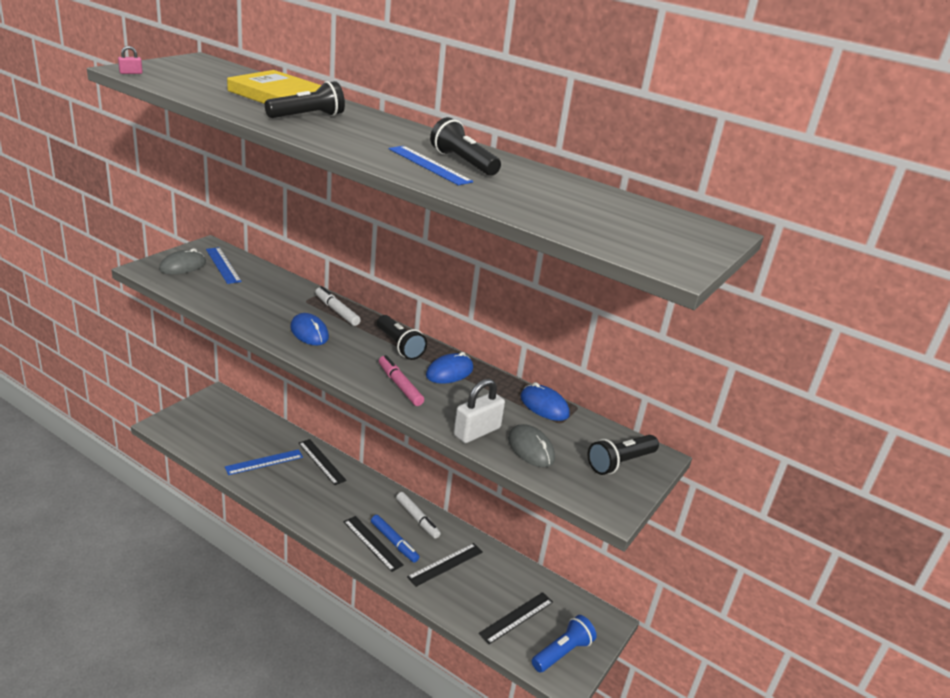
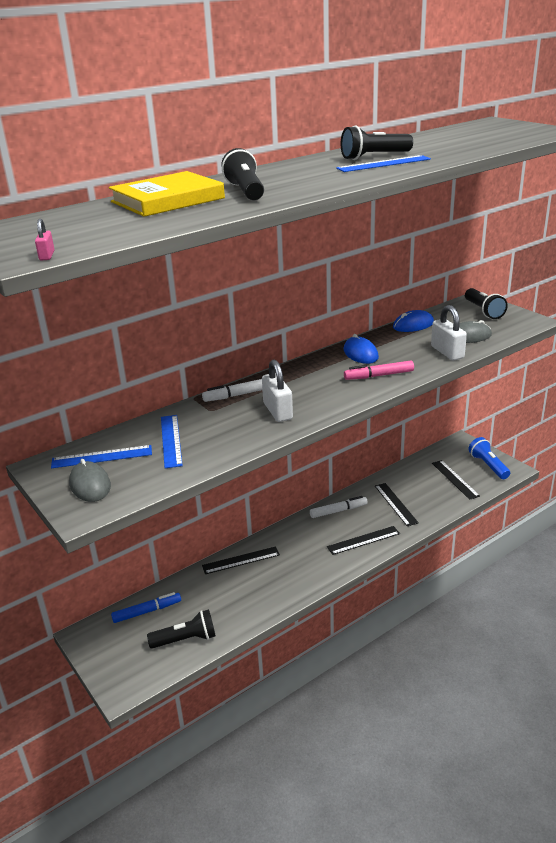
camera: 65 degrees left, 0 degrees up
(264, 462) = (227, 602): blue ruler -> blue ruler (171, 440)
(309, 332) = (277, 411): blue mouse -> white padlock
(394, 542) = (364, 528): blue marker -> blue marker (147, 611)
(399, 346) = (313, 370): black flashlight -> black flashlight (186, 639)

